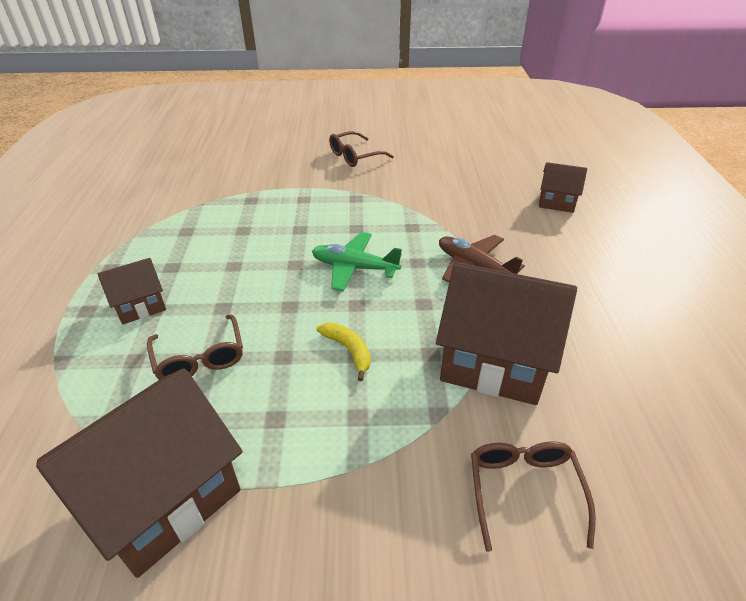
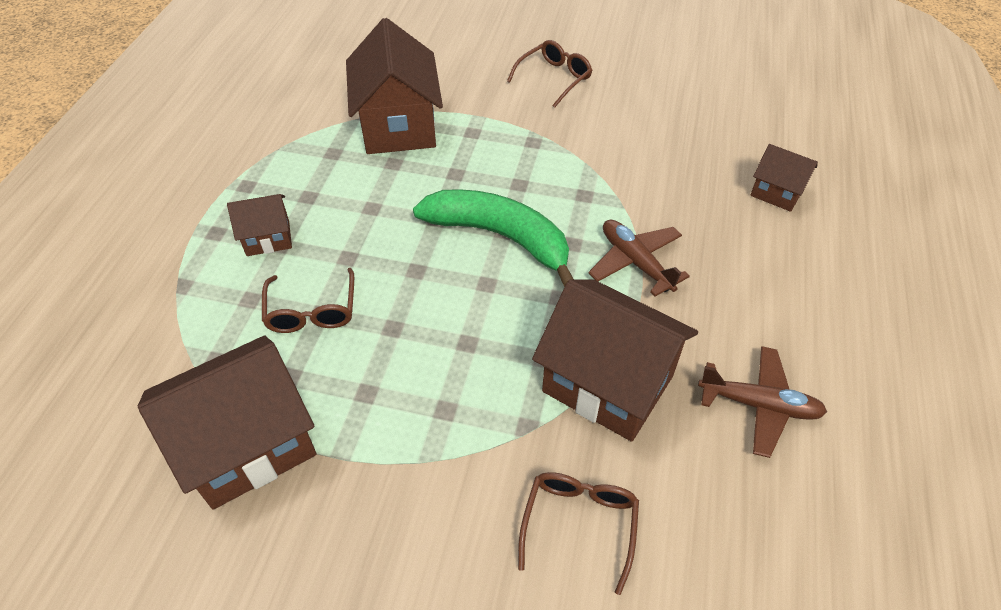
camera: 15 degrees right, 10 degrees up
(239, 204) = (398, 126): none -> brown house
(348, 350) = (460, 335): yellow banana -> none
(354, 268) = (500, 236): green plane -> green banana
(355, 156) = (553, 79): brown glasses -> brown glasses turned 150 degrees clockwise
(624, 352) = (759, 405): none -> brown plane

